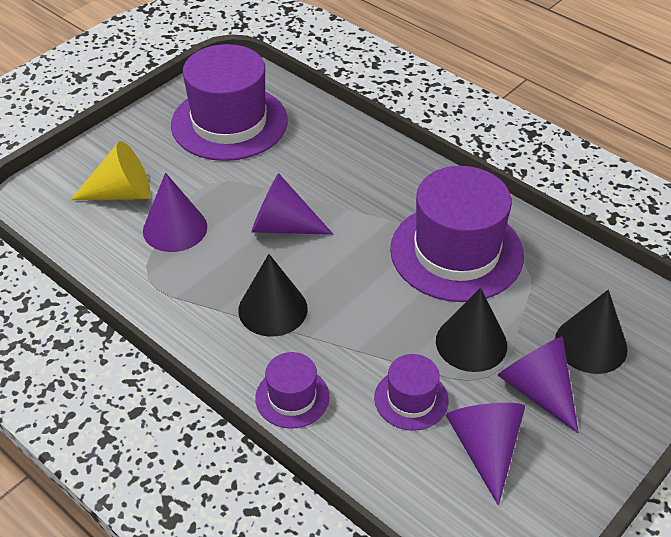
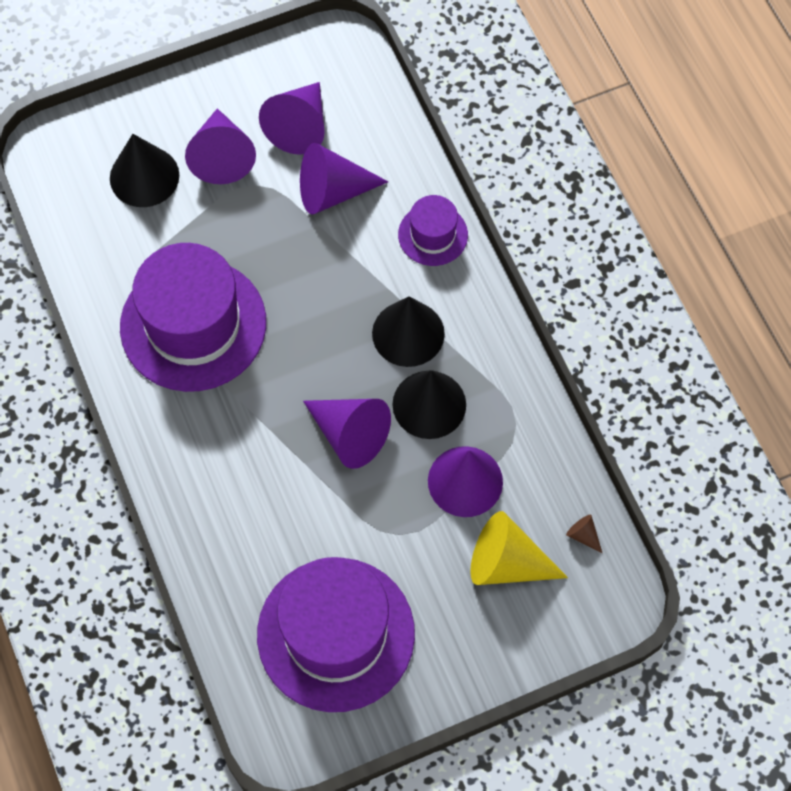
camera: 155 degrees left, 20 degrees up
(65, 227) = (583, 535): none -> brown cone
(411, 399) = (333, 191): purple hat -> purple cone
(471, 343) = (247, 221): black cone -> black cone (429, 404)

